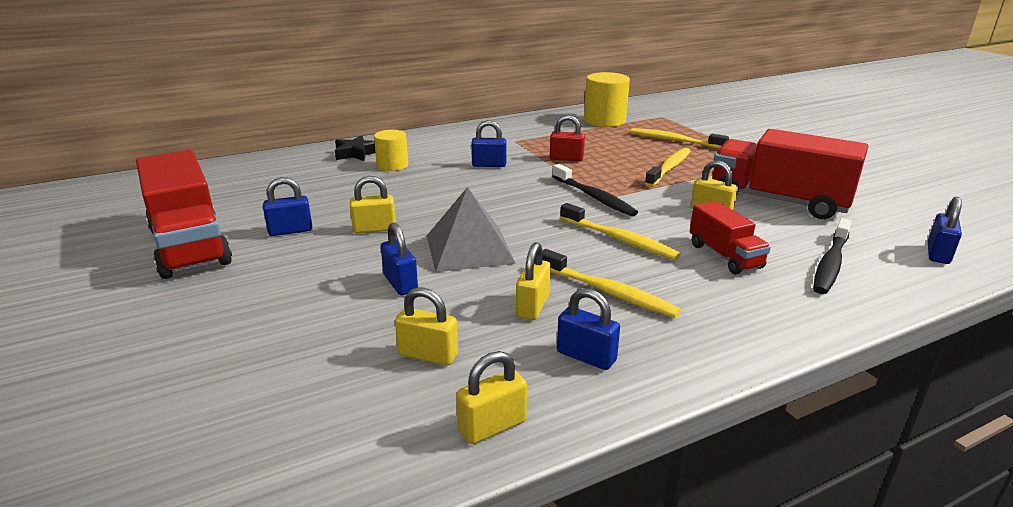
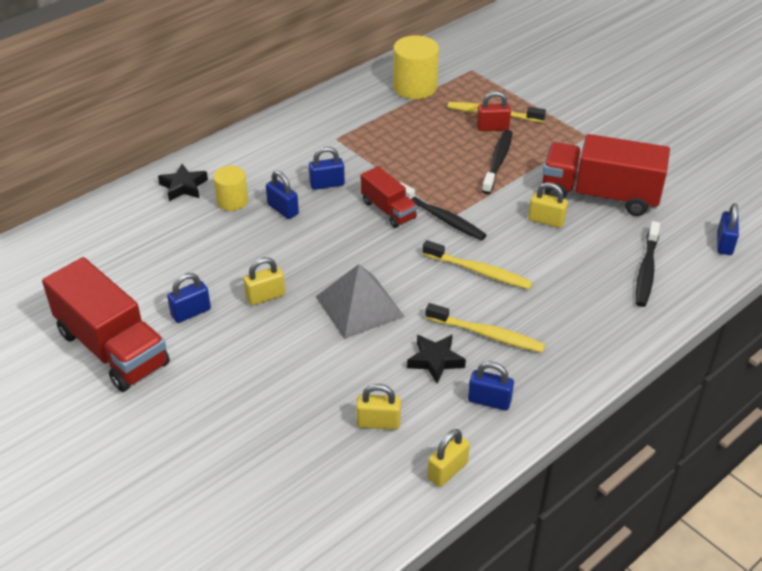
camera: 15 degrees left, 15 degrees up
(400, 283) = (322, 357): blue padlock -> blue padlock (283, 209)
(533, 306) = (435, 361): yellow padlock -> black star
(566, 159) = (398, 162): red padlock -> red padlock (492, 128)
(669, 168) = (497, 162): yellow toothbrush -> black toothbrush
(725, 256) = (566, 276): red truck -> red truck (388, 210)

